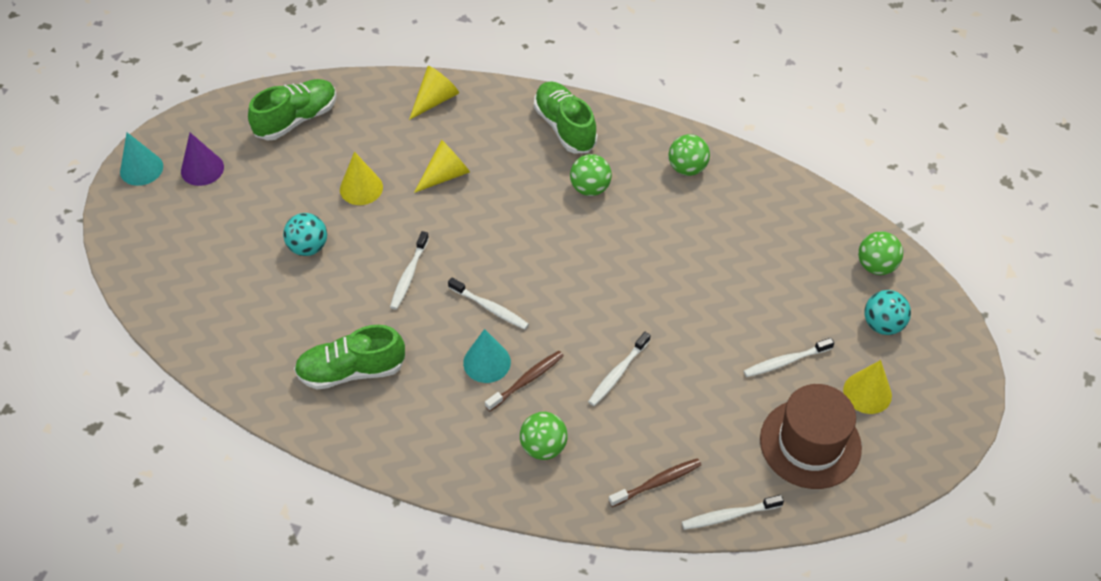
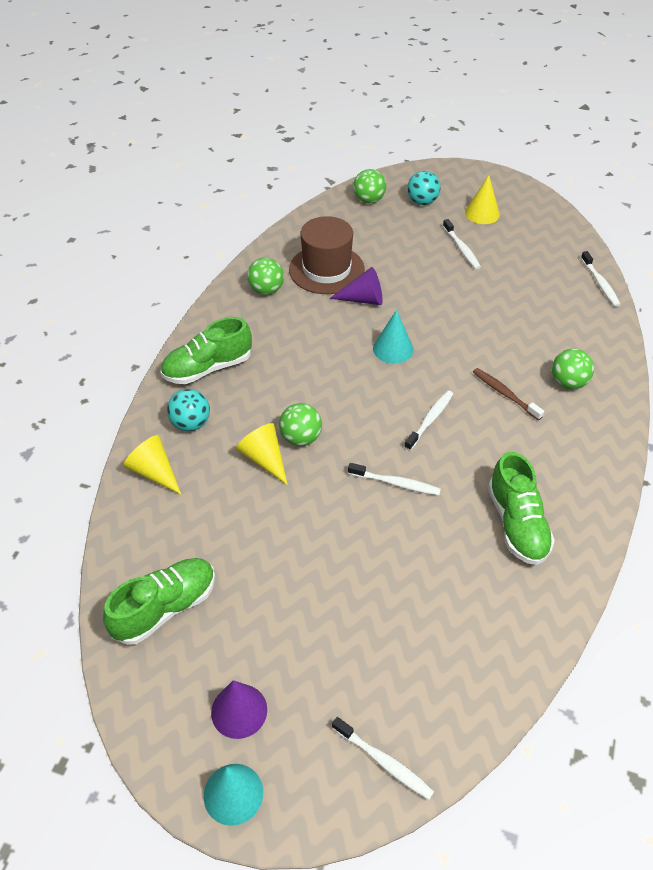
camera: 90 degrees left, 5 degrees down
(296, 119) = (165, 608): green shoe -> green shoe turned 90 degrees clockwise
(308, 247) = (363, 576): turquoise ball -> turquoise ball (190, 423)
(361, 188) = (279, 532): yellow cone -> none
(487, 362) = (490, 421): turquoise cone -> turquoise cone (393, 349)
(590, 188) = (286, 351): green ball -> green ball (300, 438)
(618, 373) = (488, 337): white toothbrush -> white toothbrush (384, 762)
(657, 482) = (583, 318): brown toothbrush -> none
(678, 255) = (363, 299): none -> purple cone
(810, 443) = (530, 242): brown hat -> brown hat (326, 269)

